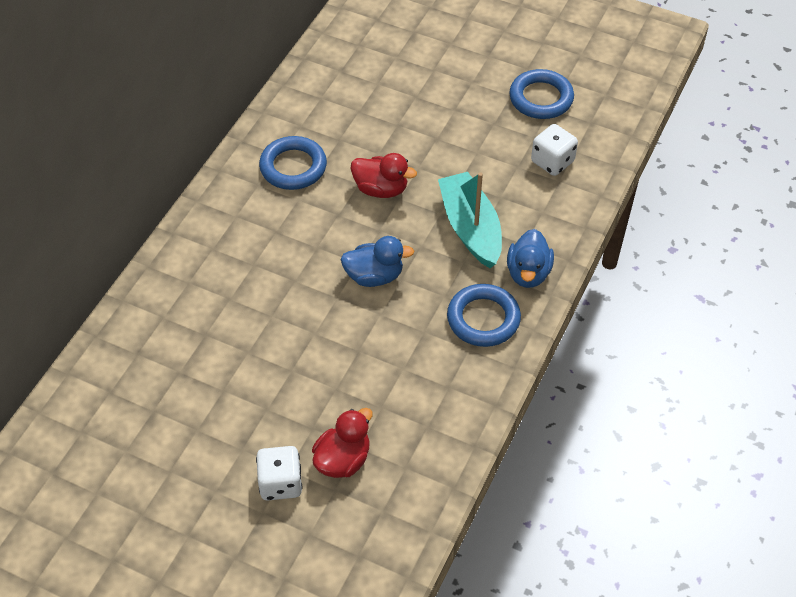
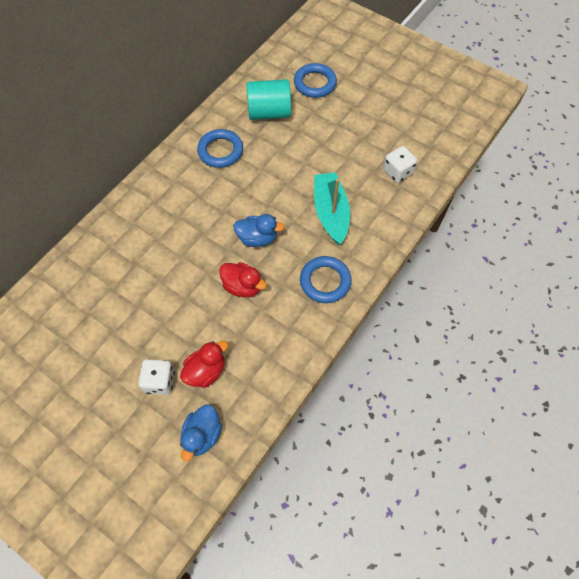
camera: 10 degrees right, 10 degrees up
(351, 105) = (269, 112): none -> turquoise cylinder
(381, 189) = (276, 175): red duck -> red duck (242, 286)
(528, 273) = (363, 252): blue duck -> blue duck (202, 435)
(541, 98) = (399, 124): blue ring -> blue ring (315, 83)

